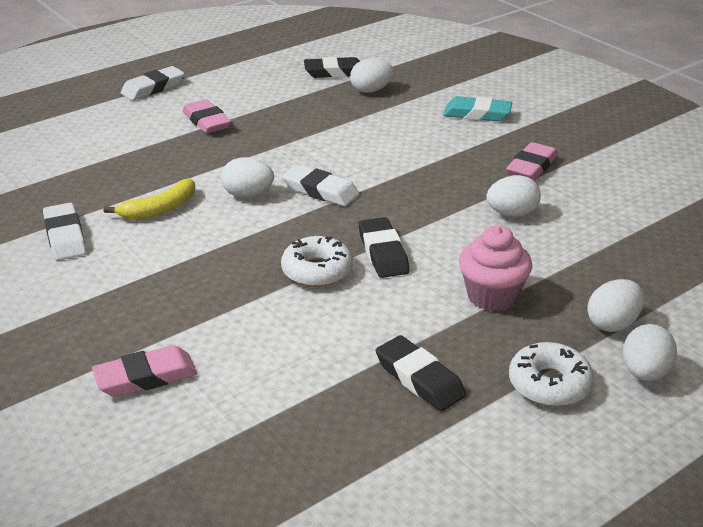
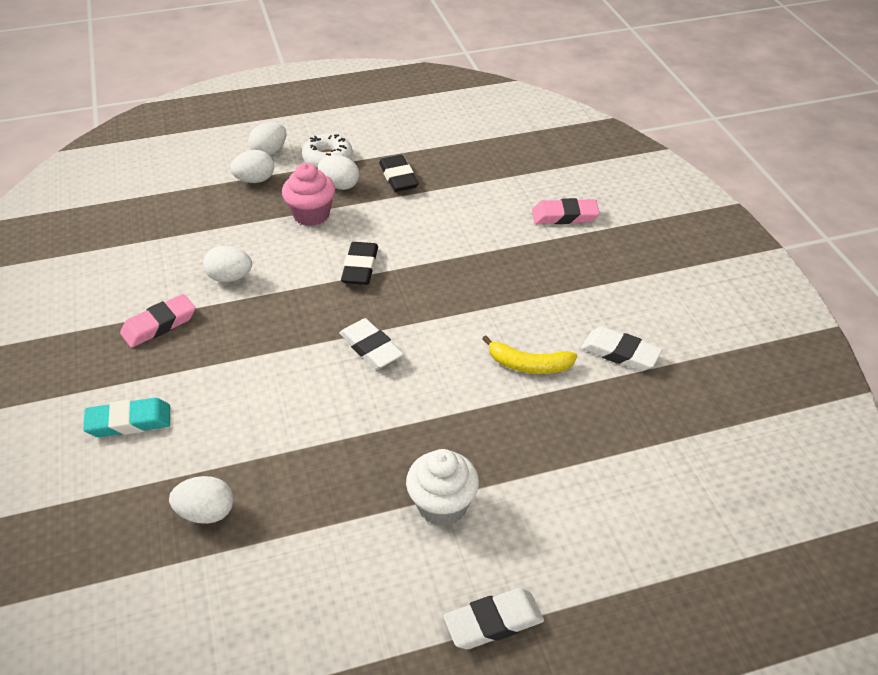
camera: 160 degrees left, 10 degrees up
(65, 236) = (620, 353): white eraser -> white eraser turned 60 degrees counterclockwise
(160, 209) = (529, 365): yellow banana -> yellow banana turned 150 degrees counterclockwise
(206, 121) = (442, 505): pink eraser -> white cupcake
(248, 194) = (440, 362): white egg -> white egg (339, 185)
(317, 271) = (419, 264): white donut -> none
(335, 72) = (221, 579): black eraser -> none
(477, 114) = (129, 422): turquoise eraser -> turquoise eraser turned 45 degrees counterclockwise

